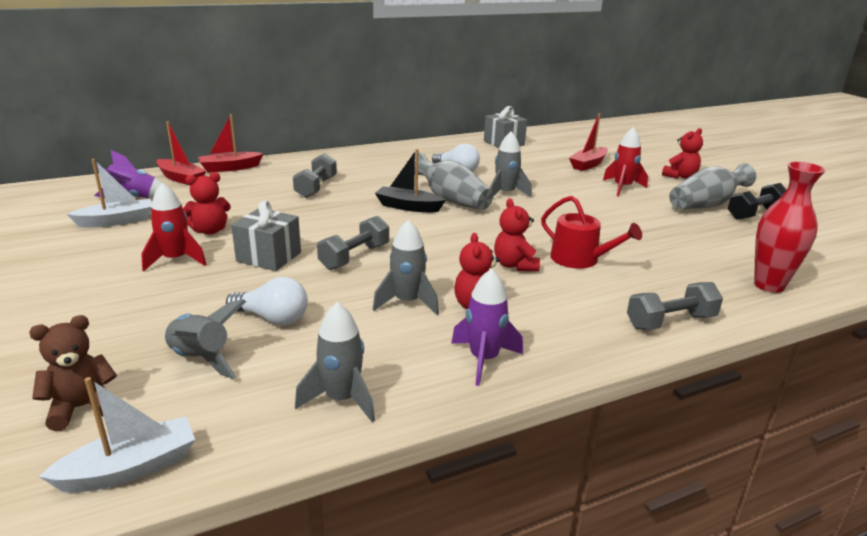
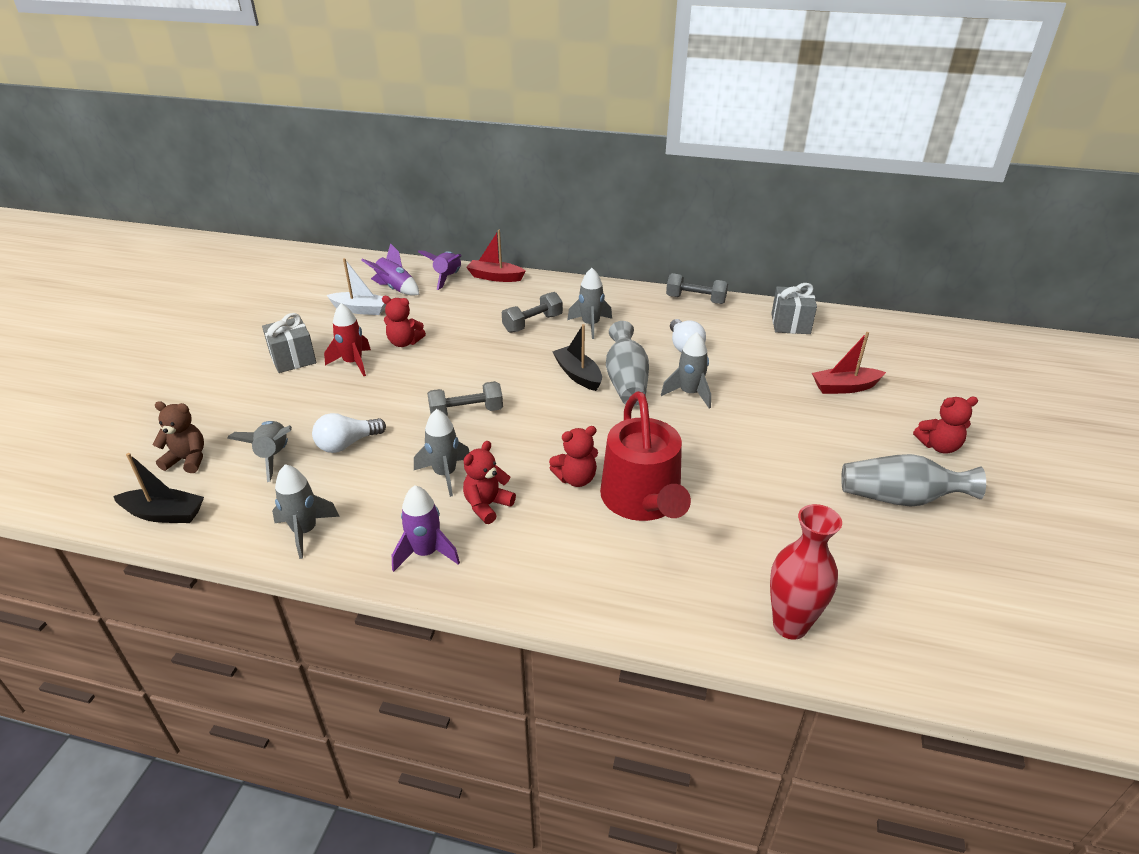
camera: 40 degrees right, 10 degrees up
(130, 468) = (164, 514): white boat -> black boat
(181, 178) = (447, 278): red boat -> purple rocket
(269, 257) = (410, 386): grey gift -> grey gift (293, 358)
(272, 318) = (347, 444): white light bulb -> white light bulb turned 90 degrees clockwise
(367, 177) = (590, 325): none -> grey rocket
(514, 265) = (576, 479): red teddy bear -> red teddy bear turned 135 degrees counterclockwise
(580, 259) = (643, 501): red watering can -> red watering can, size x1.60
(622, 188) = (833, 434): red rocket -> none
(670, 322) = (619, 605): grey dumbbell -> grey dumbbell (695, 300)
(754, 214) = (945, 537): black dumbbell -> none

